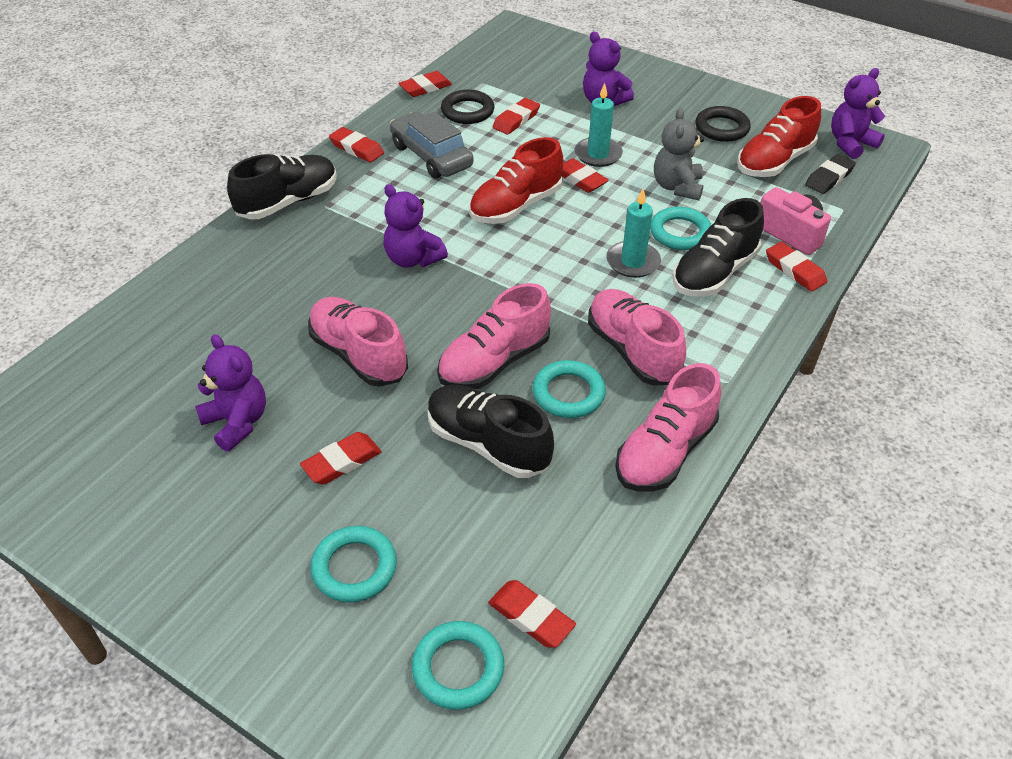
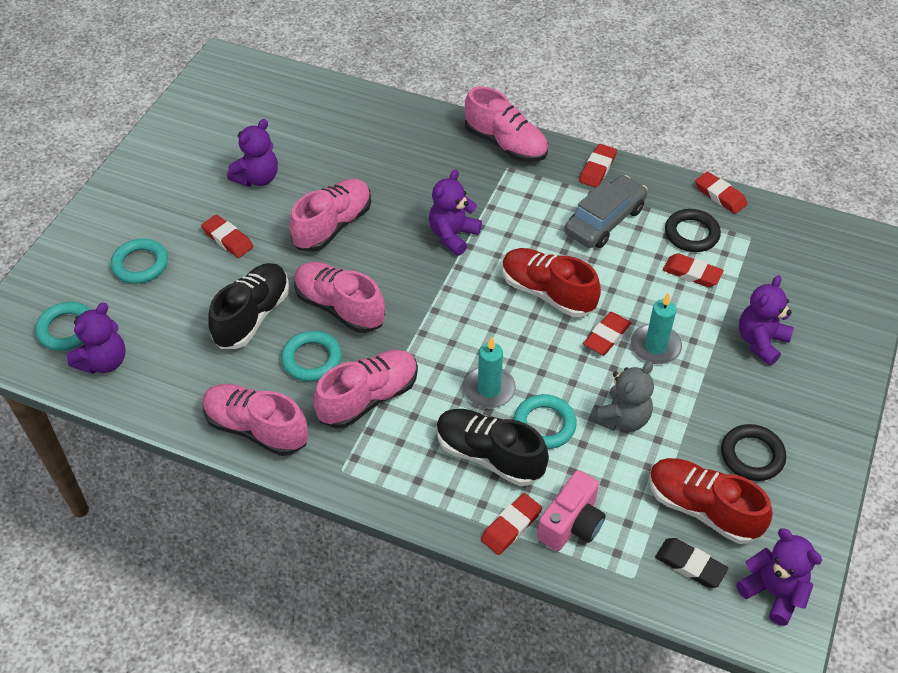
camera: 80 degrees right, 5 degrees up
(288, 202) = (505, 144): black shoe -> pink shoe
(531, 617) = (104, 361): red eraser -> purple teddy bear
(677, 187) = (621, 418): grey teddy bear -> grey teddy bear turned 135 degrees clockwise

